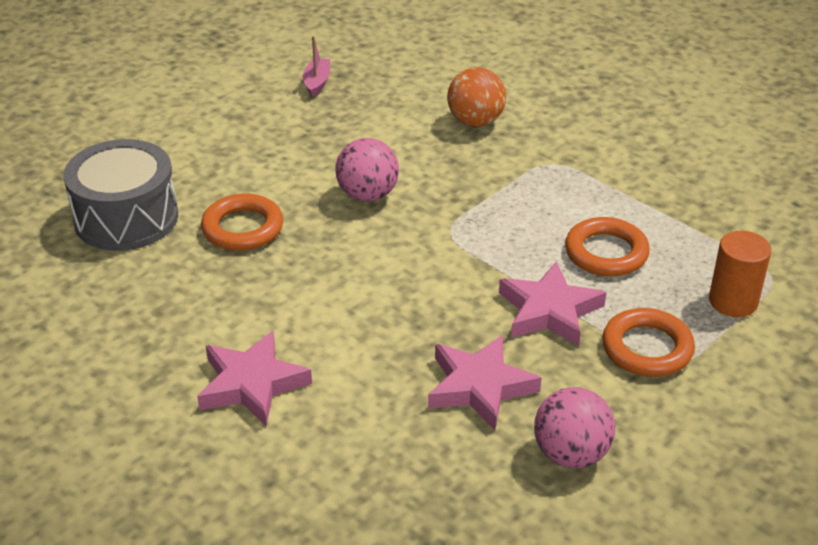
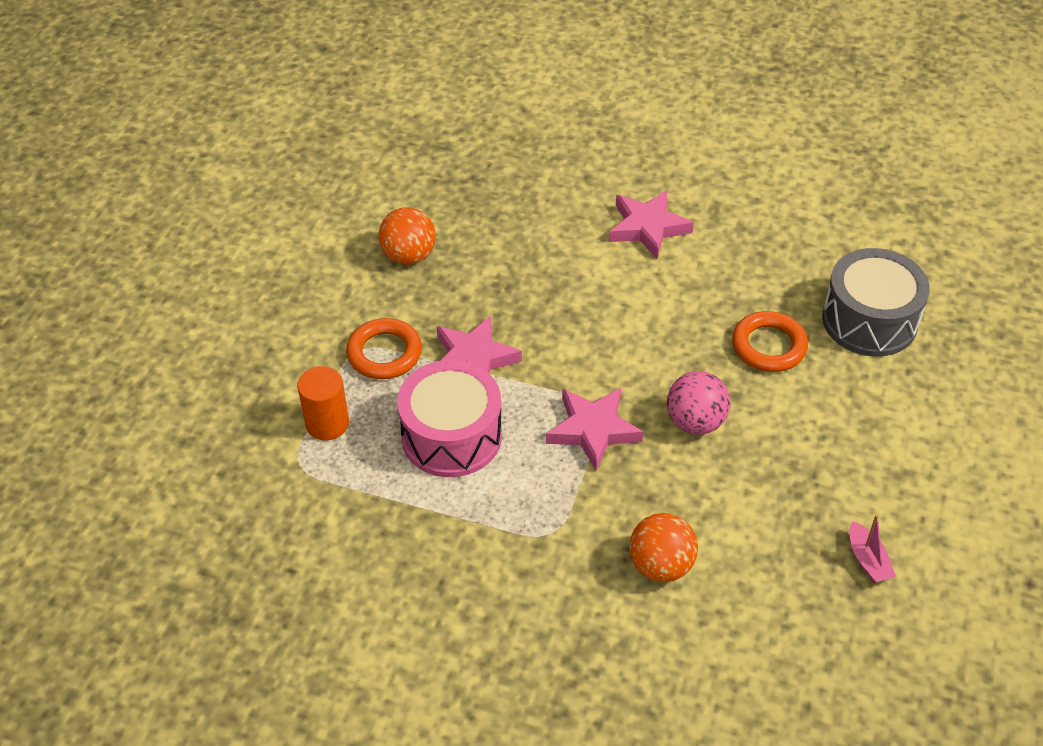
camera: 155 degrees right, 10 degrees up
(480, 386) = (493, 280): pink star -> pink star (593, 430)
(571, 454) = (409, 256): pink ball -> orange ball
(606, 253) = (451, 436): orange ring -> pink drum

